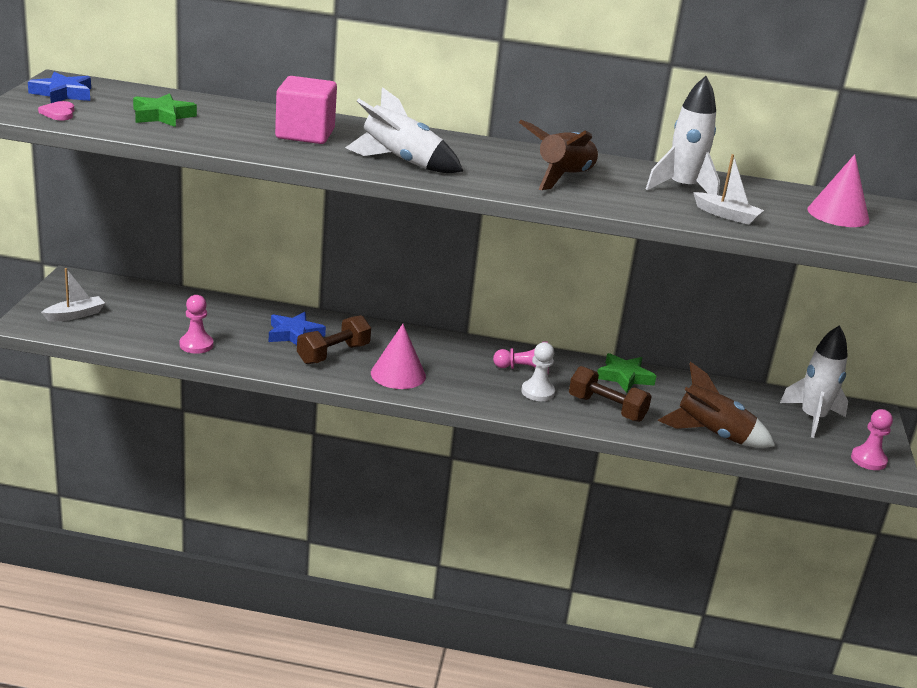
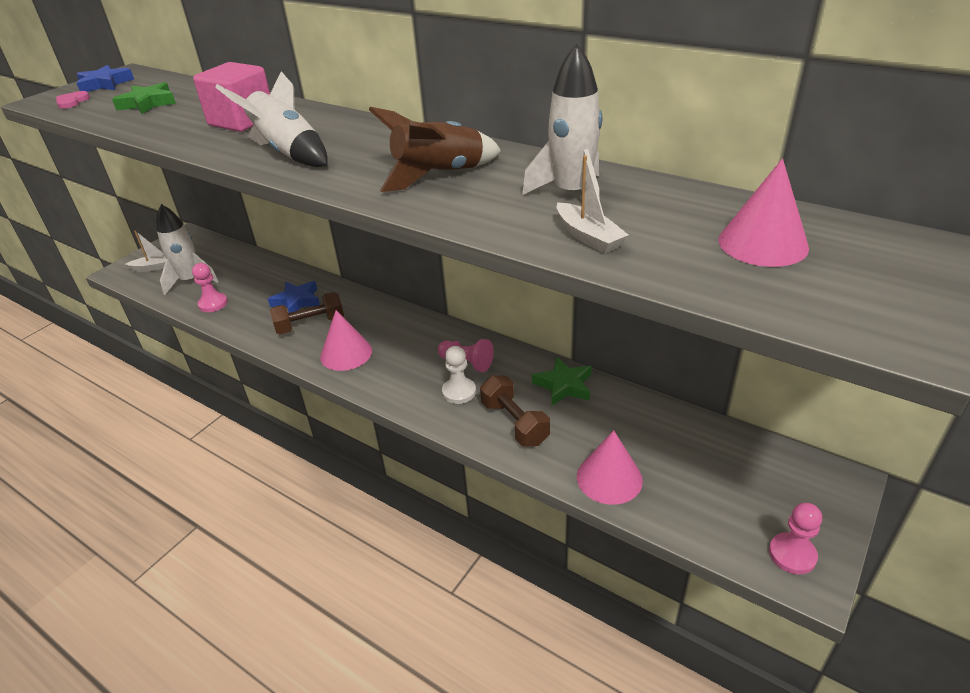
camera: 30 degrees right, 10 degrees up
(712, 435) = (609, 478): brown rocket -> pink cone
(812, 418) = (753, 475): white rocket -> white rocket (190, 280)

